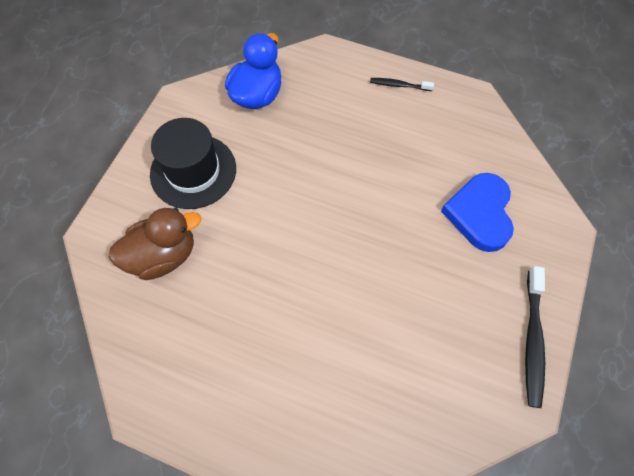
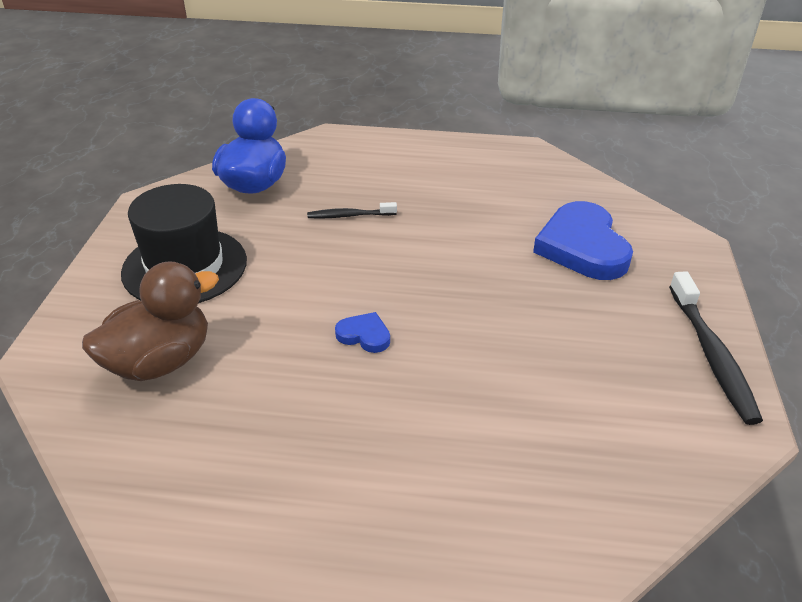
camera: 15 degrees left, 25 degrees down
(298, 264) = (364, 335): none -> blue heart
(399, 85) = (432, 152): black toothbrush -> black toothbrush (349, 215)

